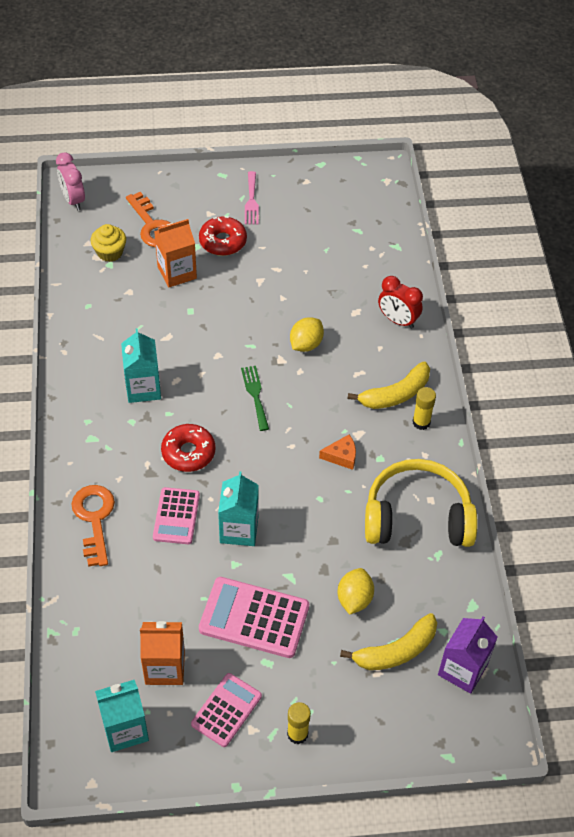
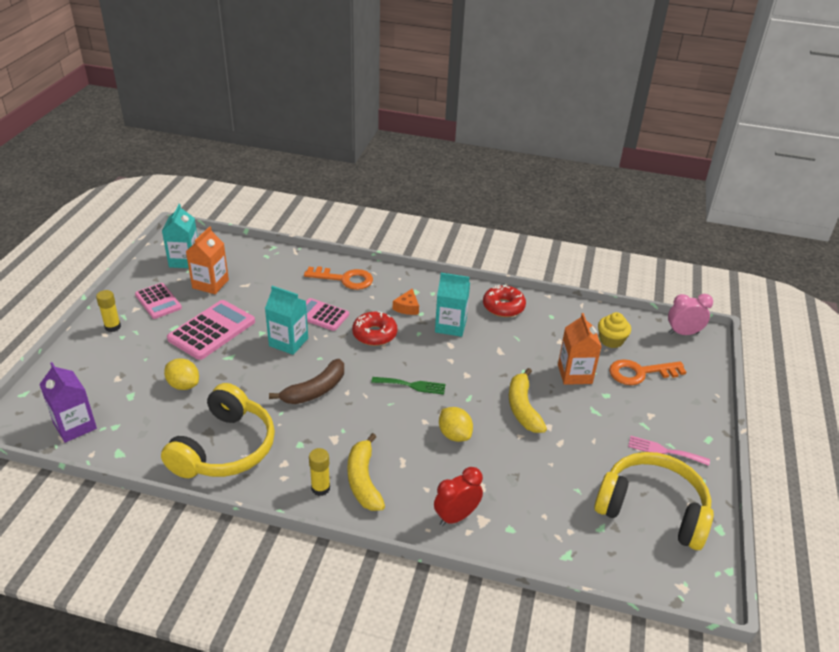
camera: 110 degrees right, 15 degrees down
(223, 241) = (608, 414): red donut -> red donut (503, 307)
(302, 474) = (315, 390): none -> brown banana
(322, 202) = (652, 509): none -> yellow headphones
(341, 456) = (317, 420): orange cheese -> orange cheese (407, 307)
(396, 651) = (123, 393): yellow banana -> yellow banana (523, 408)

